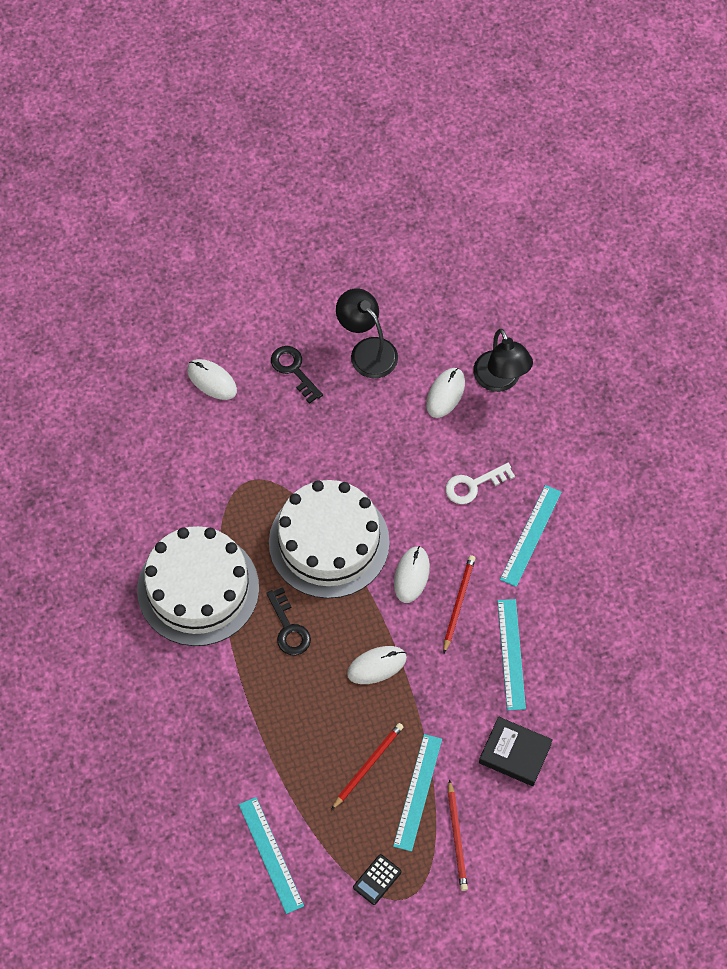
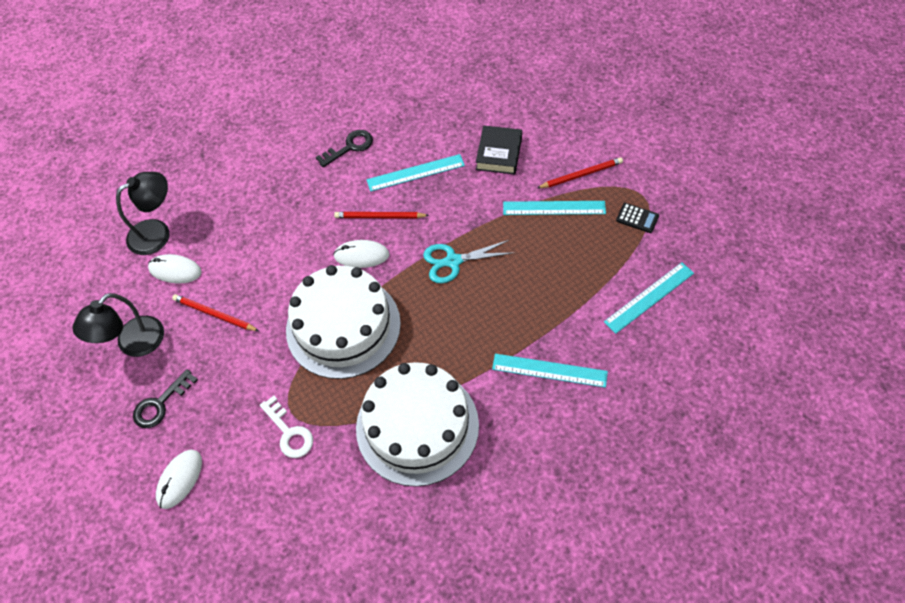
camera: 100 degrees left, 5 degrees down
(288, 628) = (437, 337): black key -> black key (349, 147)
(368, 765) = (544, 247): red pencil -> red pencil (214, 314)
(376, 666) = (453, 261): white mouse -> turquoise scissors
(473, 485) = (265, 230): white key -> white key (289, 432)
(531, 535) = (306, 181): turquoise ruler -> turquoise ruler (549, 370)

